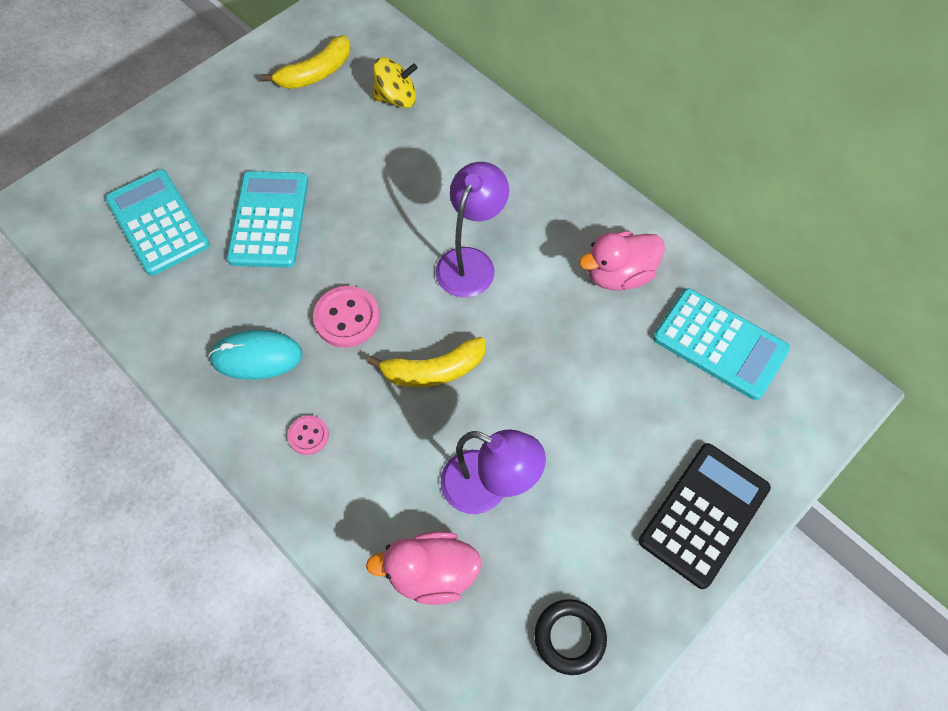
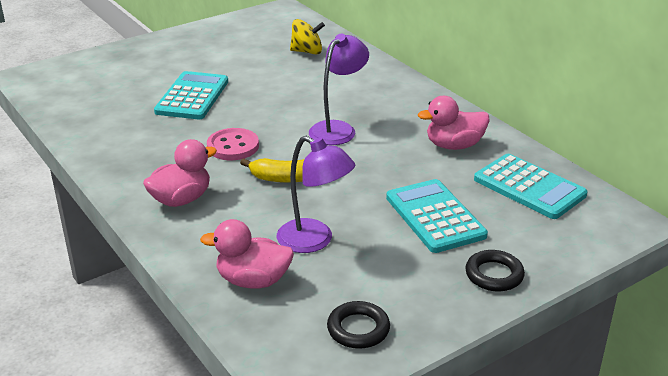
camera: 10 degrees right, 30 degrees down
(158, 222) = (111, 91): turquoise calculator -> turquoise calculator (435, 216)
(256, 357) = (157, 158): turquoise mouse -> none
(308, 436) = (181, 199): pink button -> pink duck
(316, 73) = (252, 36): yellow banana -> none
(704, 514) = (494, 275): black calculator -> black ring

